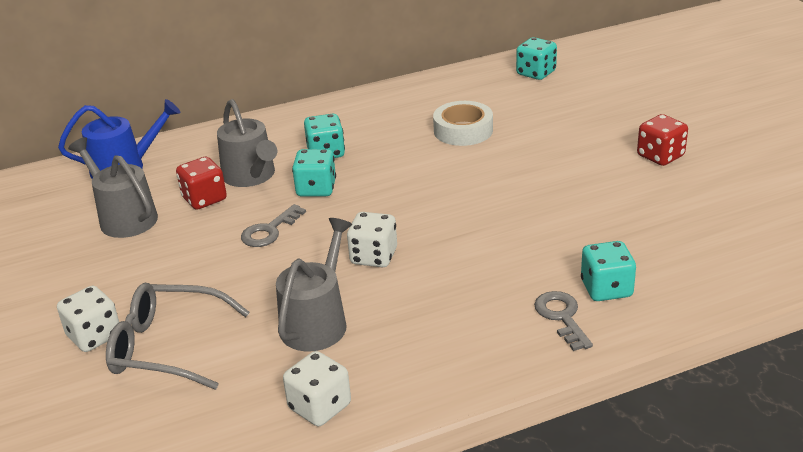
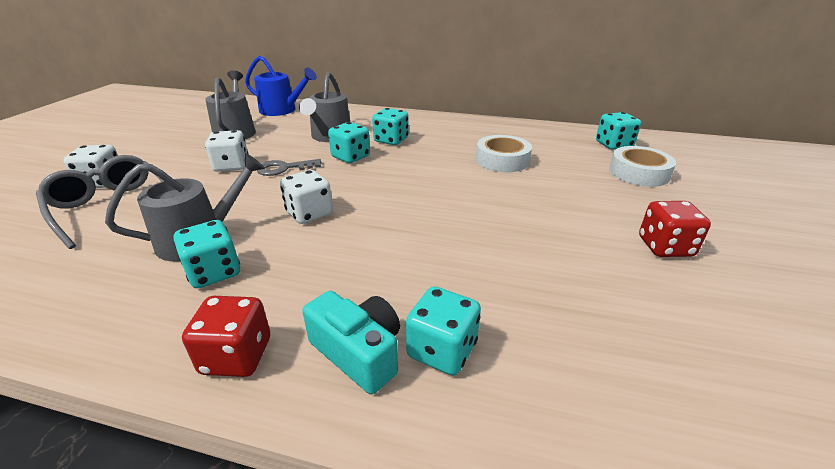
camera: 35 degrees right, 0 degrees up
(204, 199) = (286, 138): red dice -> red dice (236, 356)
(320, 407) = (80, 305): white dice -> white dice (231, 166)
(380, 334) = (214, 272): none -> turquoise dice
(562, 317) = (359, 352): grey key -> turquoise camera
(584, 97) = (639, 173): none -> white tape

